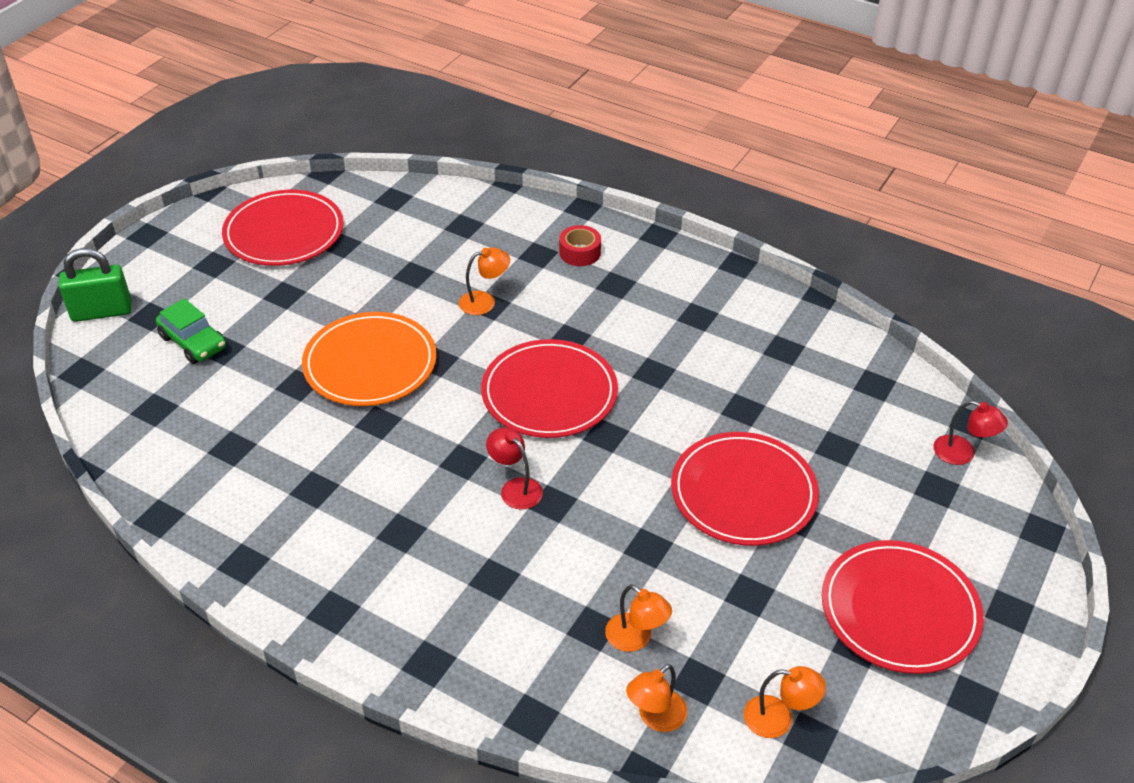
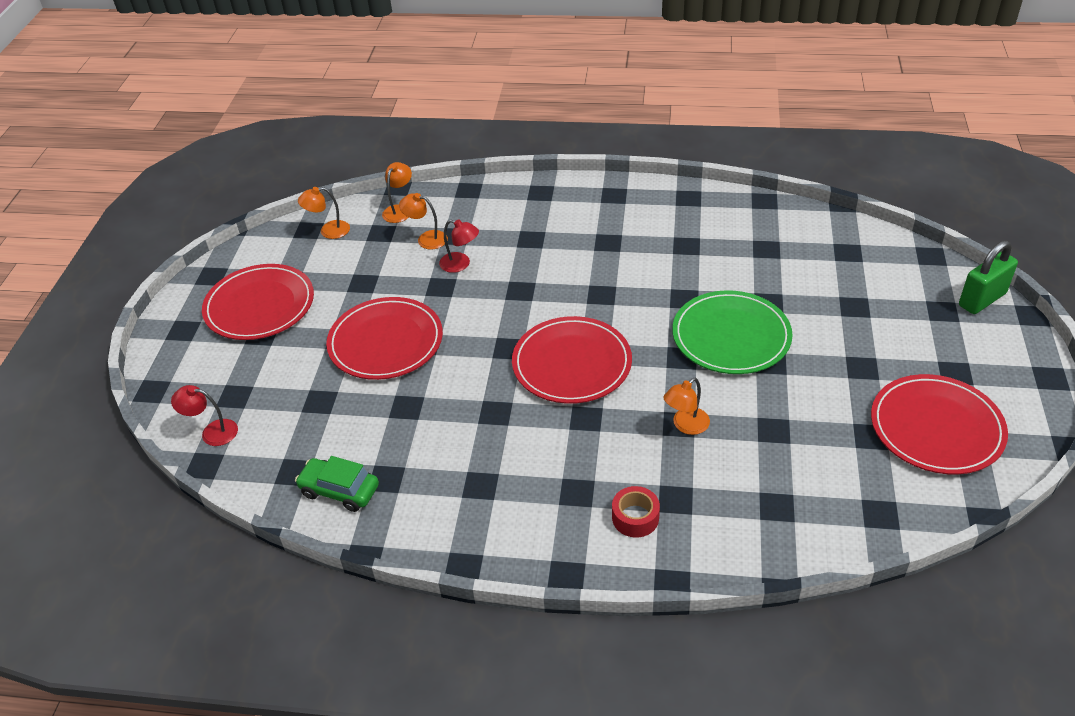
camera: 160 degrees right, 0 degrees up
(193, 342) = (882, 303): green car -> green car (339, 490)
(370, 363) = (731, 336): orange plate -> green plate
(515, 488) = (552, 290): red lamp -> red lamp (460, 264)

